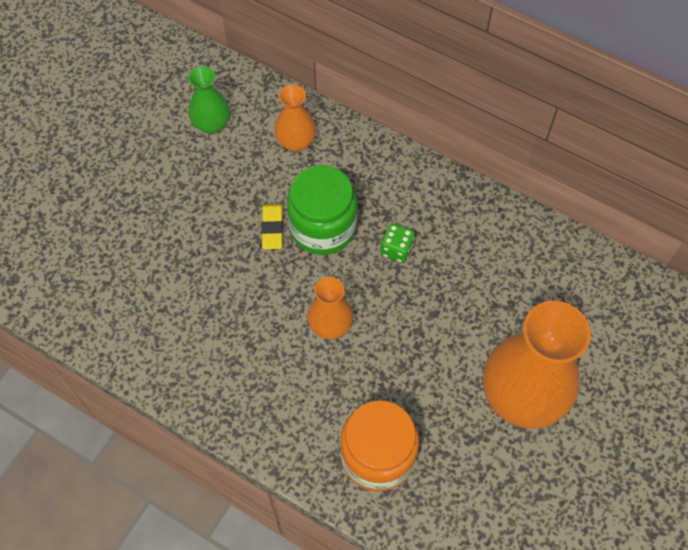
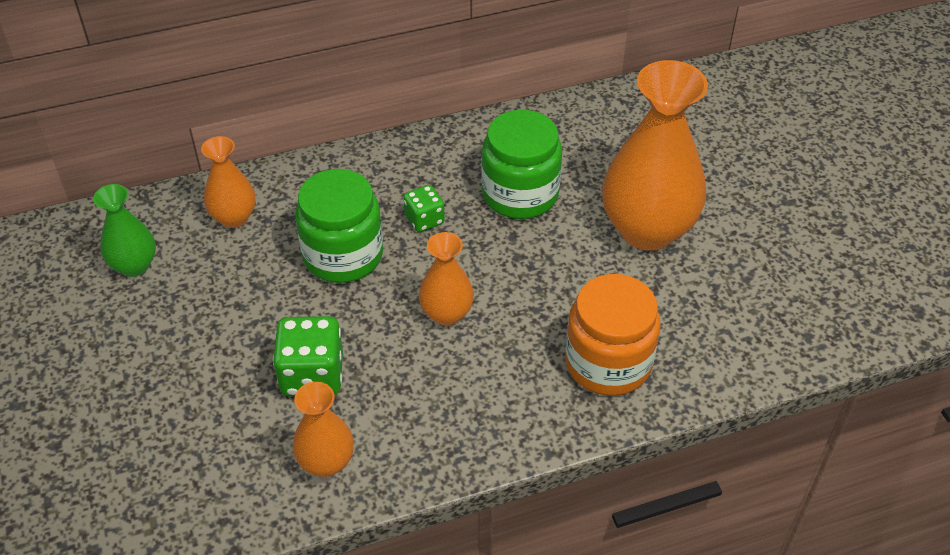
camera: 50 degrees left, 15 degrees down
(162, 348) = (326, 462): none -> orange vase
(217, 288) = (312, 375): none -> green dice
(272, 228) = (300, 291): yellow eraser -> none
(476, 289) = (520, 194): none -> green jar

